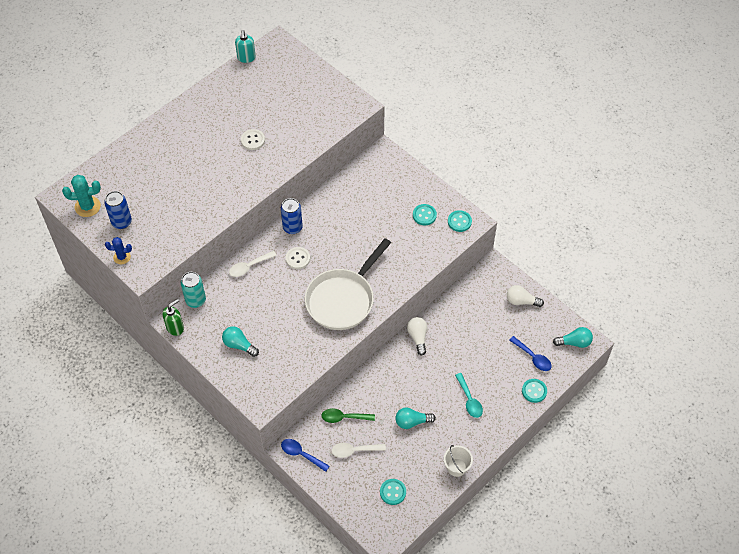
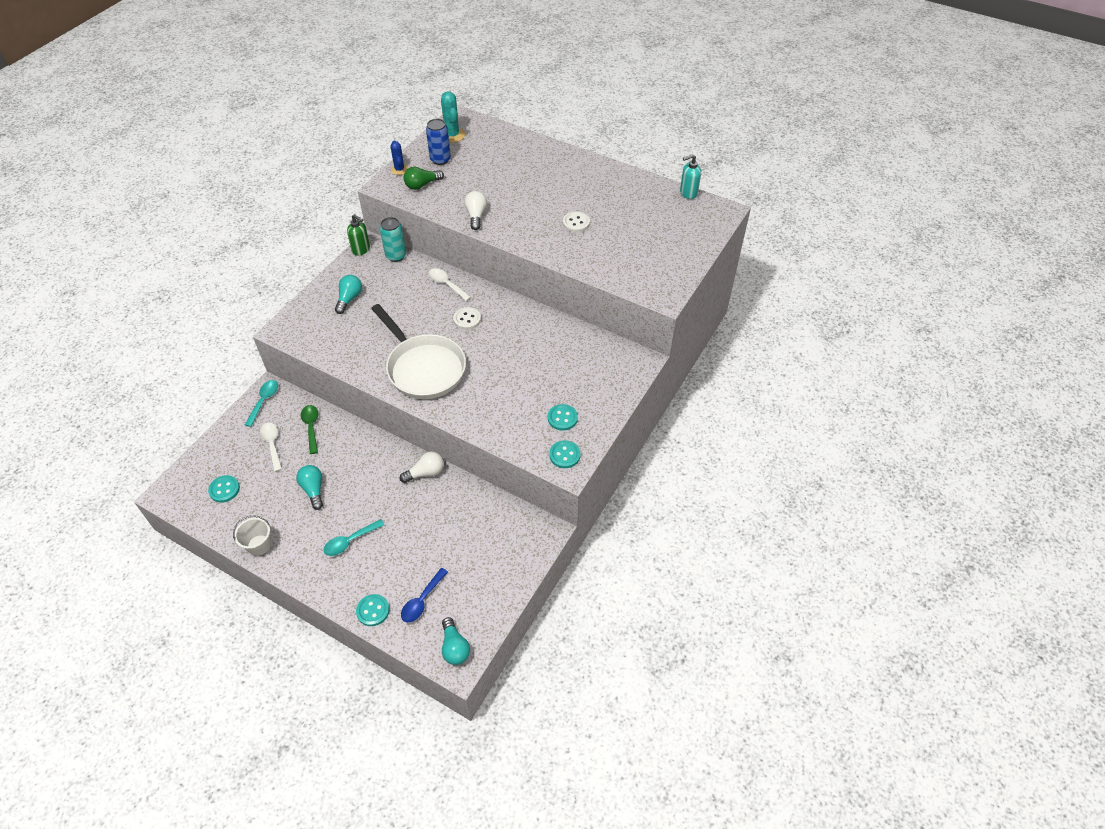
camera: 75 degrees right, 5 degrees down
(153, 242) = (422, 185): none -> green light bulb
(292, 227) = (506, 306): blue can -> none
(301, 454) = (264, 401): blue spoon -> turquoise spoon
(343, 299) = (423, 368): white pan -> white pan turned 150 degrees counterclockwise
(521, 301) = (503, 573): white light bulb -> white light bulb (476, 216)

